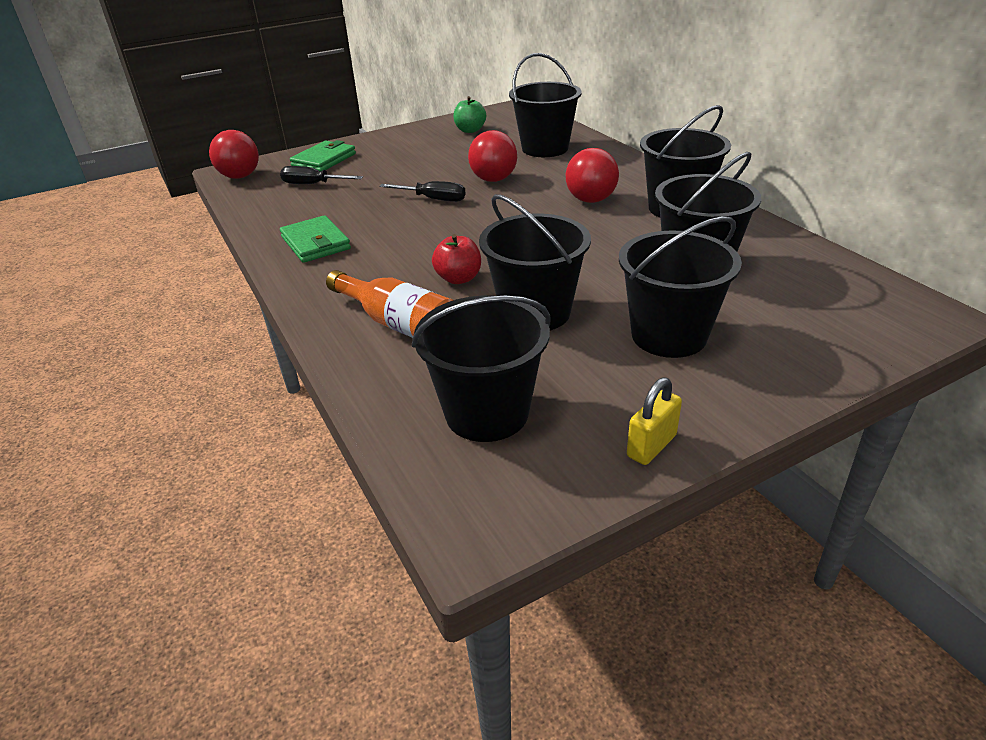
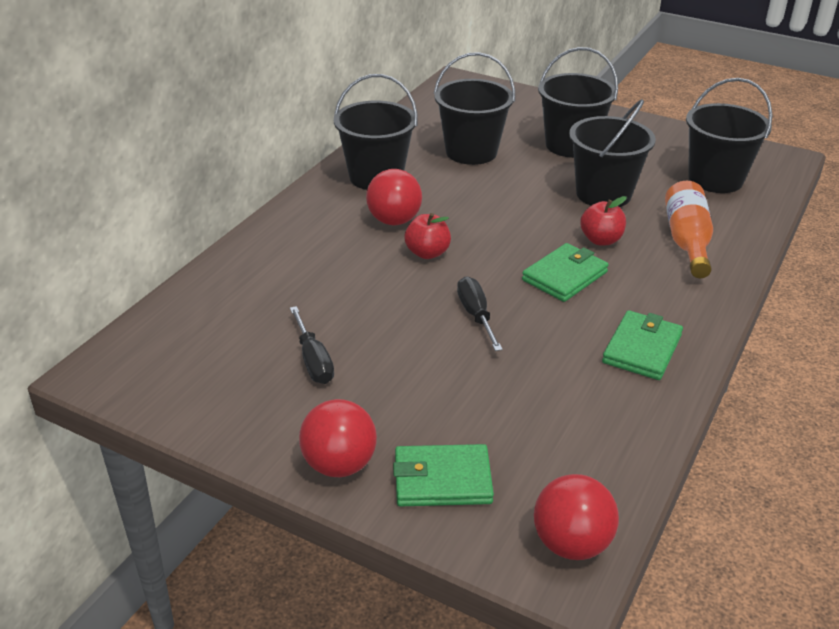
camera: 125 degrees left, 0 degrees up
(313, 184) = (525, 438): black screwdriver -> black screwdriver (313, 360)
(432, 244) = (564, 276): none -> green wallet
(470, 130) = (231, 379): green apple -> none
(493, 179) = (390, 294): red ball -> red ball (339, 465)
(529, 201) = (427, 253): none -> red apple
(545, 148) = (269, 289): black bucket -> none
(651, 446) = (671, 132): yellow padlock -> none

